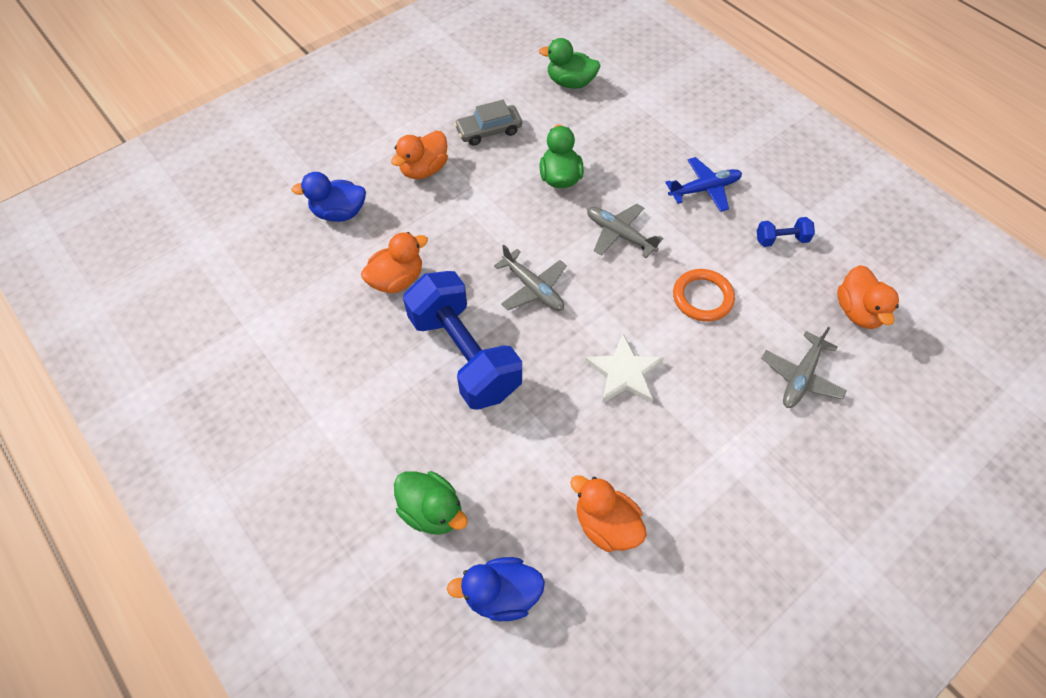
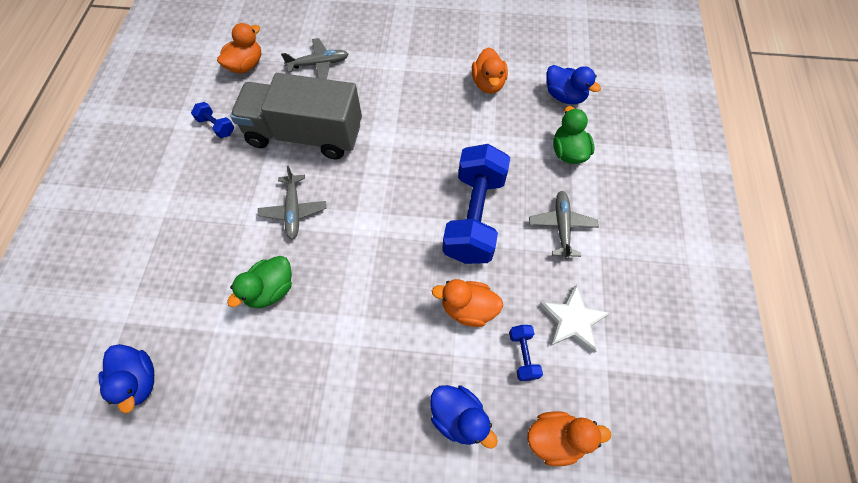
camera: 135 degrees left, 5 degrees up
(323, 283) = (523, 355): none -> blue dumbbell
(424, 169) = (353, 399): orange duck -> orange duck (556, 438)
(489, 131) = (261, 391): grey car -> none
(533, 288) = (388, 223): grey plane -> grey plane (561, 226)
(570, 83) = (139, 380): green duck -> blue duck
(624, 373) = (398, 134): white star -> white star (572, 320)
(702, 297) = (305, 134): orange ring -> grey truck
(704, 189) = (202, 193): blue plane -> none

